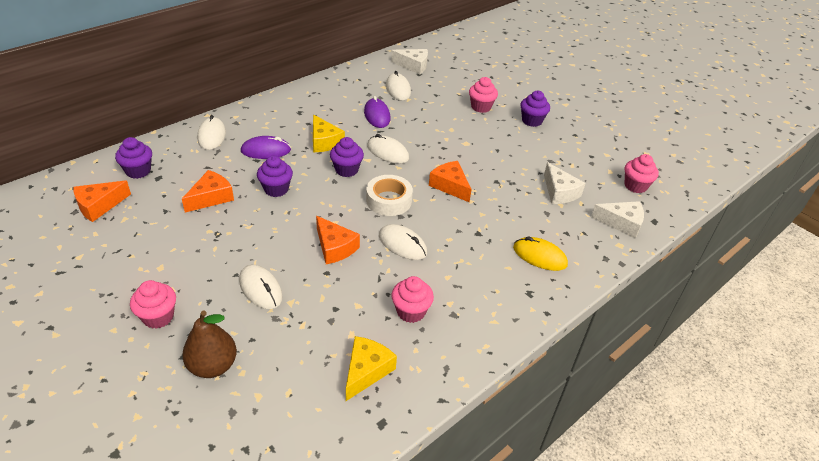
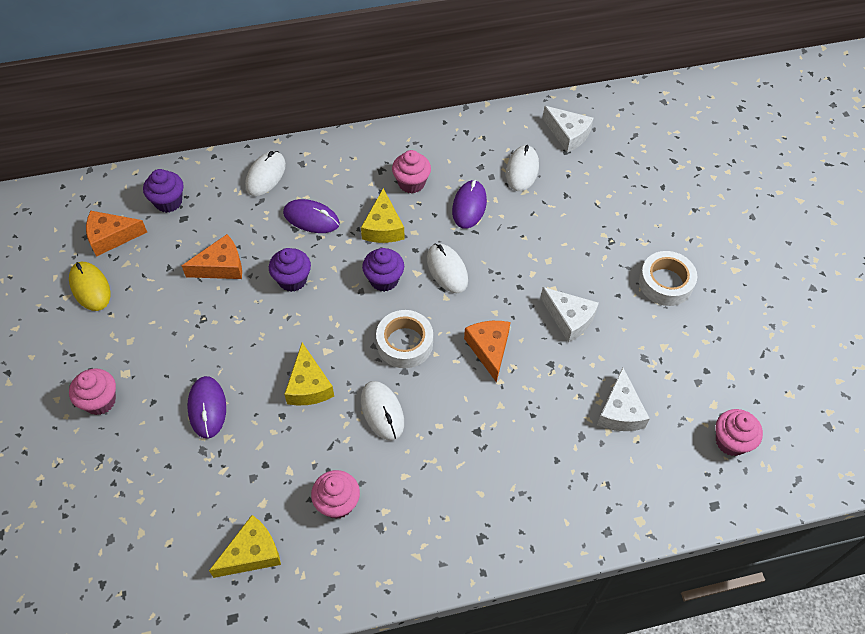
camera: 30 degrees right, 15 degrees up
(213, 366) = (119, 480): brown pear -> none
(260, 289) = (207, 408): white mouse -> purple mouse
(335, 247) = (308, 385): orange cheese -> yellow cheese
(481, 107) = (611, 236): pink cupcake -> pink cupcake (411, 183)
(532, 121) = (665, 283): purple cupcake -> white tape
(539, 256) = (528, 494): yellow mouse -> yellow mouse (90, 288)
(621, 223) = (667, 490): white cheese -> white cheese (569, 319)

